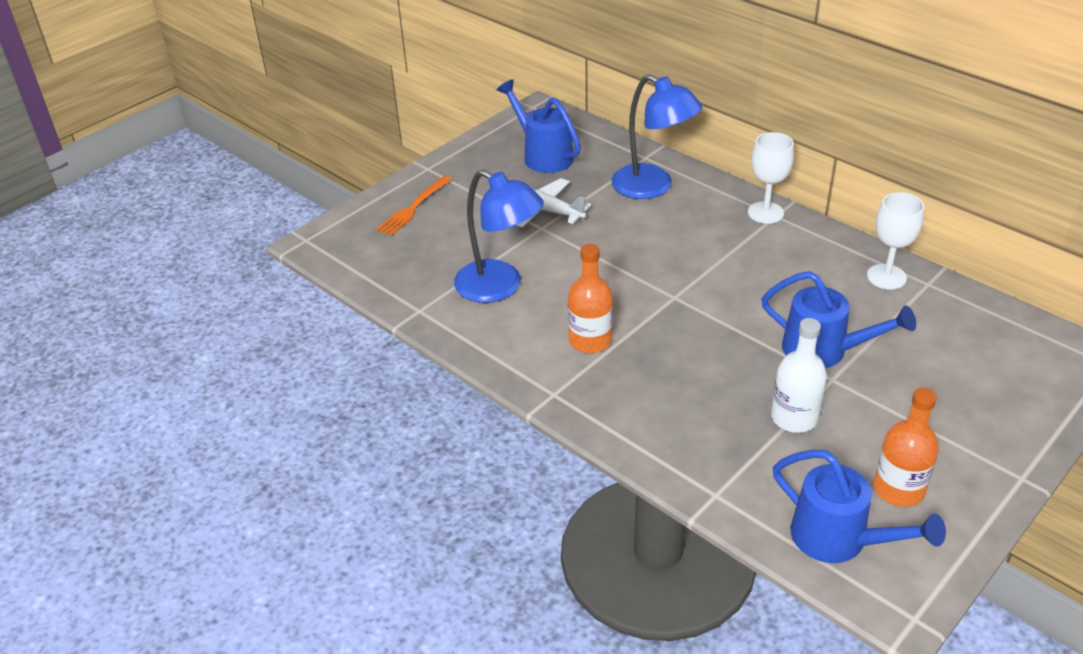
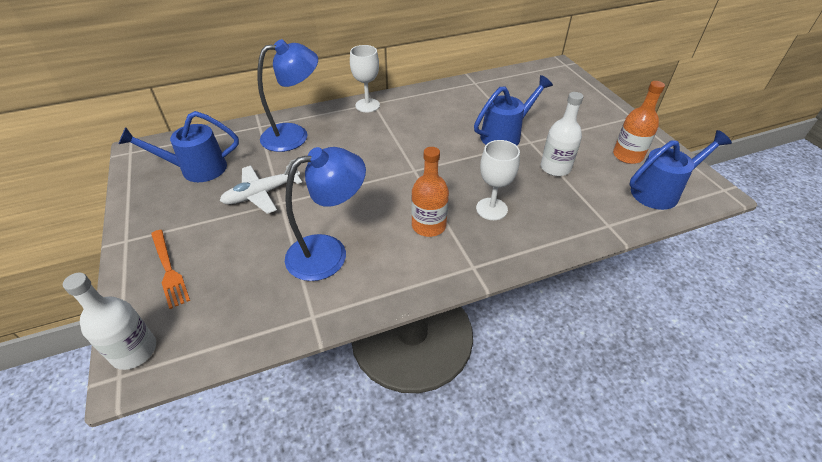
camera: 65 degrees left, 5 degrees up
(329, 234) = (134, 351): none -> white bottle
(886, 277) = (459, 92): white goblet -> white goblet (491, 209)

